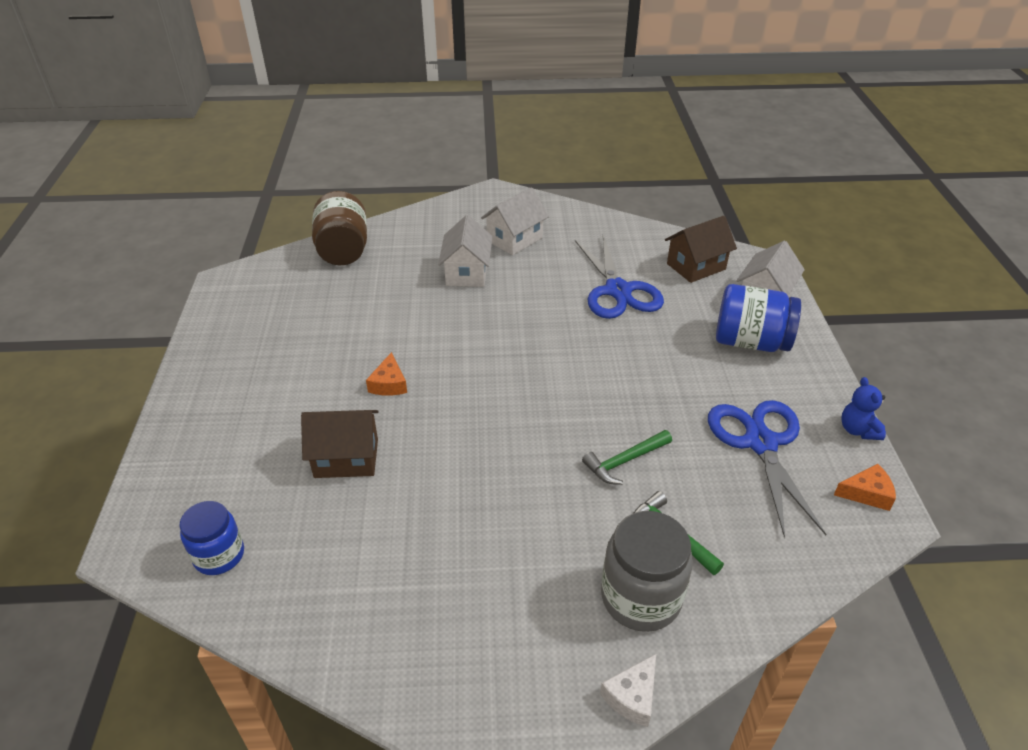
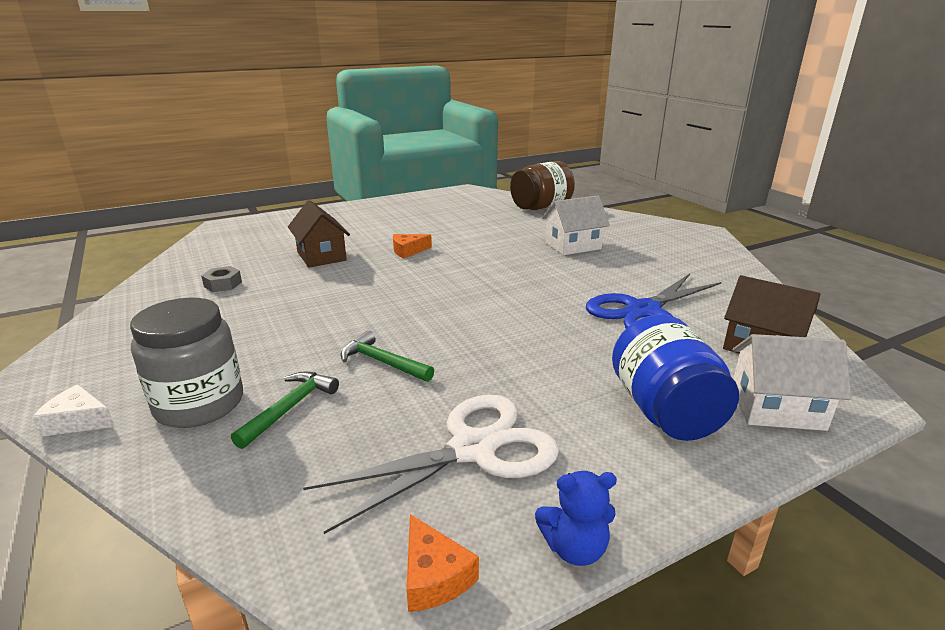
camera: 65 degrees right, 15 degrees down
(219, 555) = (221, 245): blue jar -> none
(368, 562) = (223, 284): none -> grey nut
(514, 239) = (648, 252): white house -> none
(760, 443) = (472, 449): blue scissors -> white scissors
(858, 430) = (574, 548): blue teddy bear -> blue teddy bear turned 150 degrees counterclockwise

